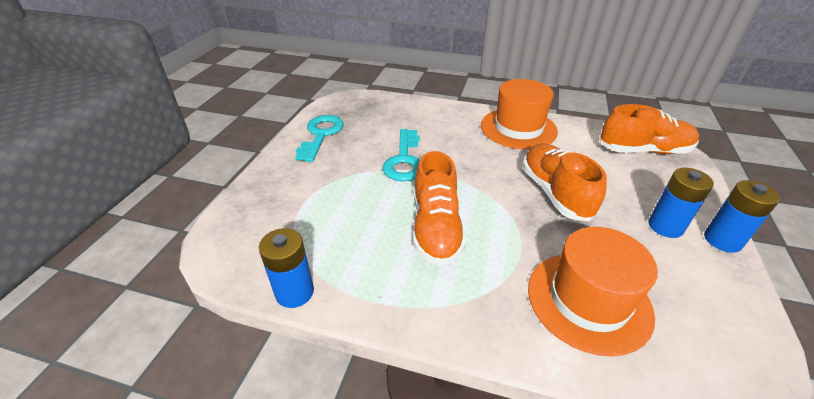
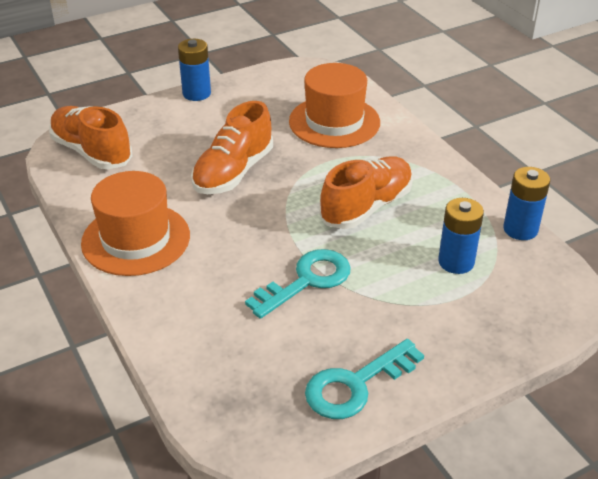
camera: 135 degrees left, 0 degrees up
(665, 226) = (210, 115): blue battery -> blue battery (456, 262)

